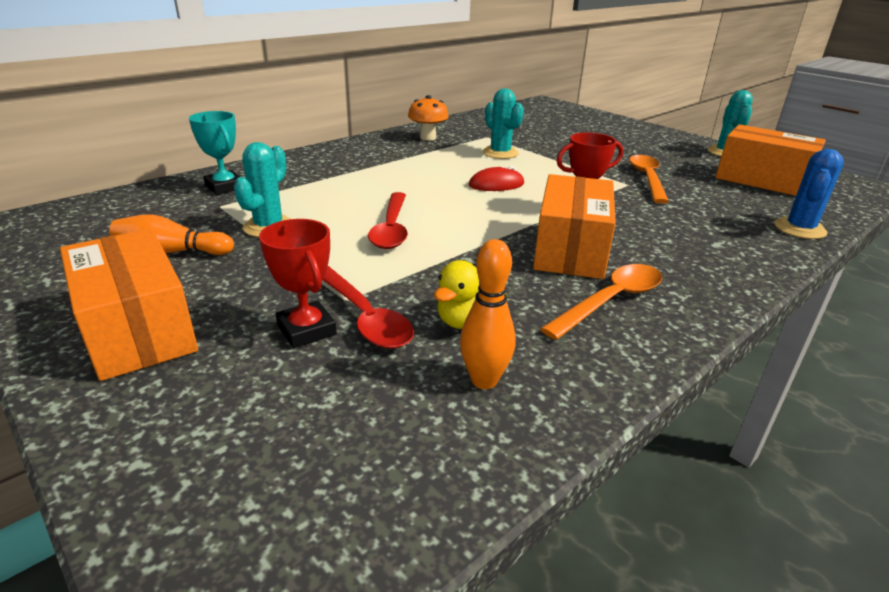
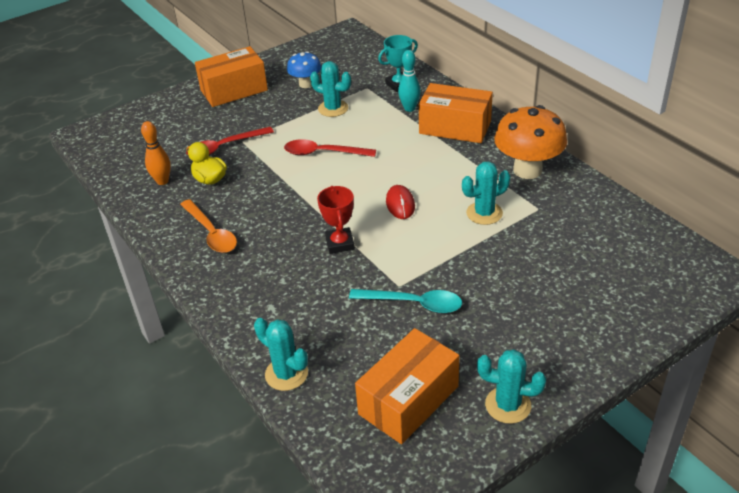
camera: 100 degrees right, 10 degrees up
(172, 252) = (306, 84): orange bowling pin -> blue mushroom
(292, 181) = (409, 108): none -> turquoise bowling pin
(306, 330) = (218, 132): red trophy -> none
(428, 137) = (527, 170): orange mushroom -> orange mushroom, size x1.74
(570, 249) = (278, 227): orange box -> orange box (455, 127)
(647, 179) = (413, 303): orange spoon -> turquoise spoon
(799, 229) = (286, 374): blue cactus -> turquoise cactus

